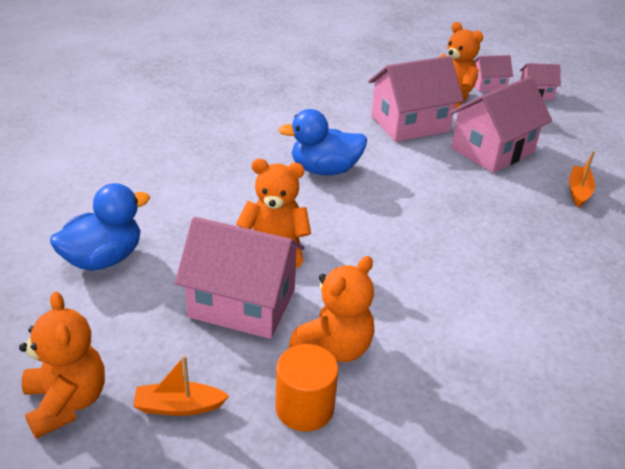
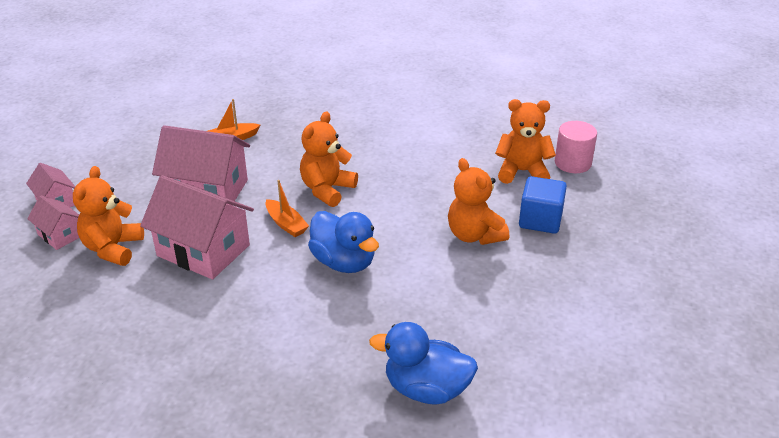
camera: 125 degrees left, 0 degrees up
(66, 402) = (694, 237): orange teddy bear -> orange teddy bear (327, 190)
(103, 259) = (597, 306): blue duck -> blue duck (426, 389)
(179, 406) = (635, 200): orange boat -> orange boat (286, 224)
(242, 303) = (540, 220): pink house -> blue cube
(304, 407) = (572, 163): orange cylinder -> pink cylinder

